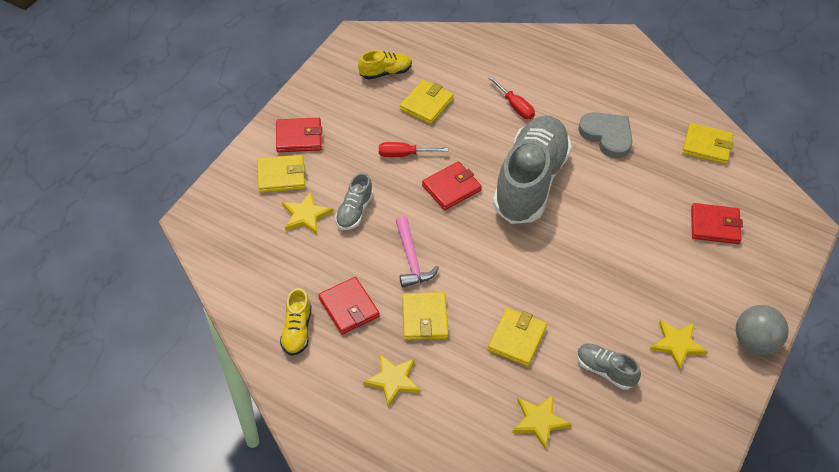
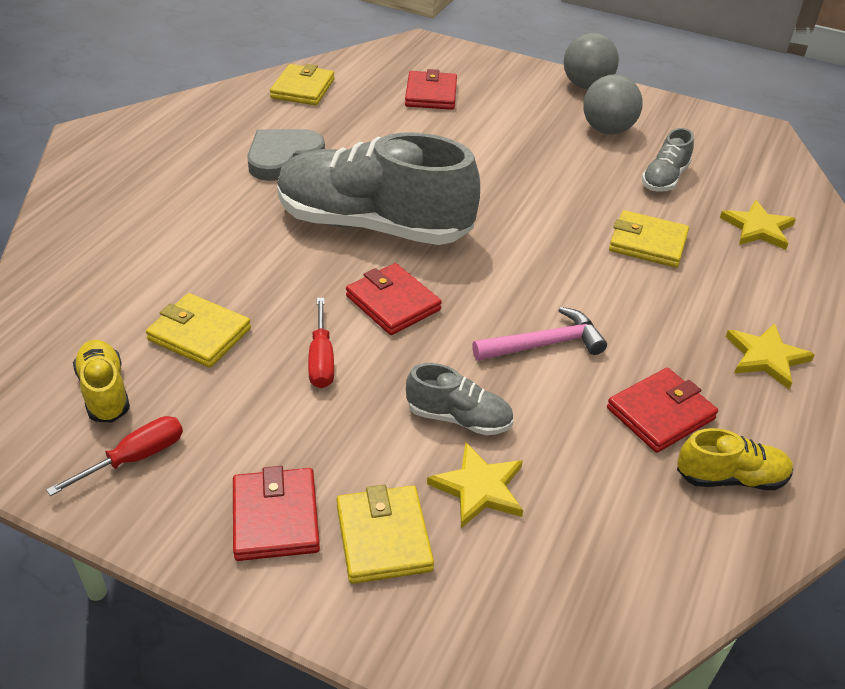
camera: 95 degrees left, 10 degrees down
(424, 318) = (648, 328): yellow wallet -> none
(515, 106) = (215, 236): red screwdriver -> red screwdriver (135, 458)
(677, 344) = (607, 130): yellow star -> grey ball

